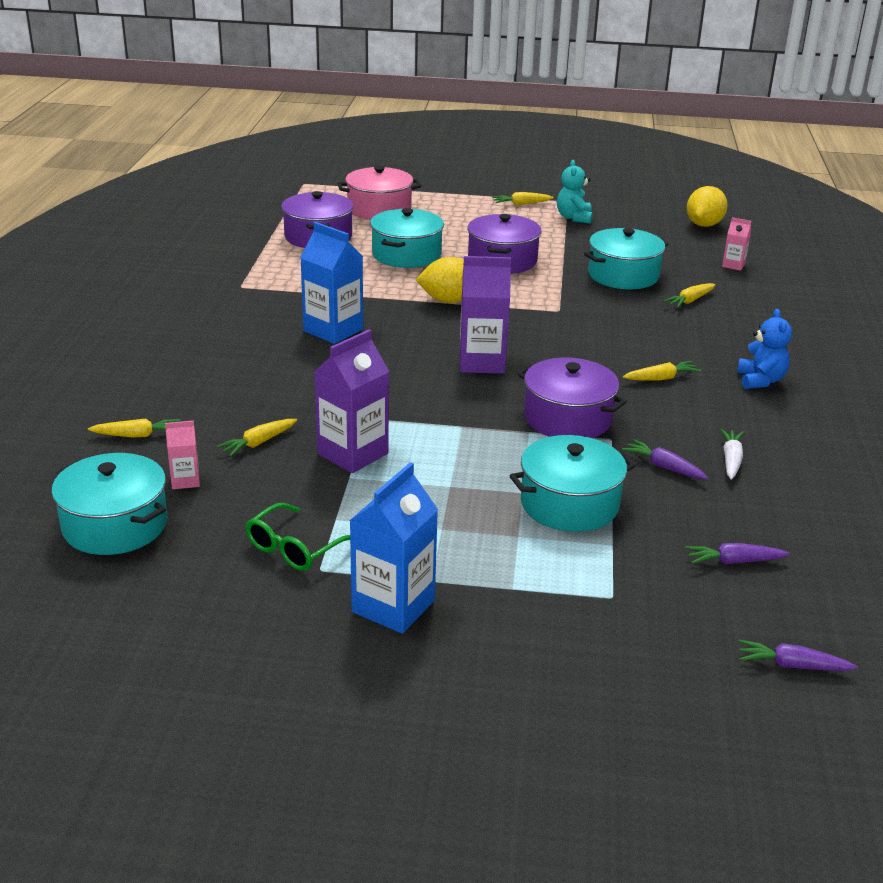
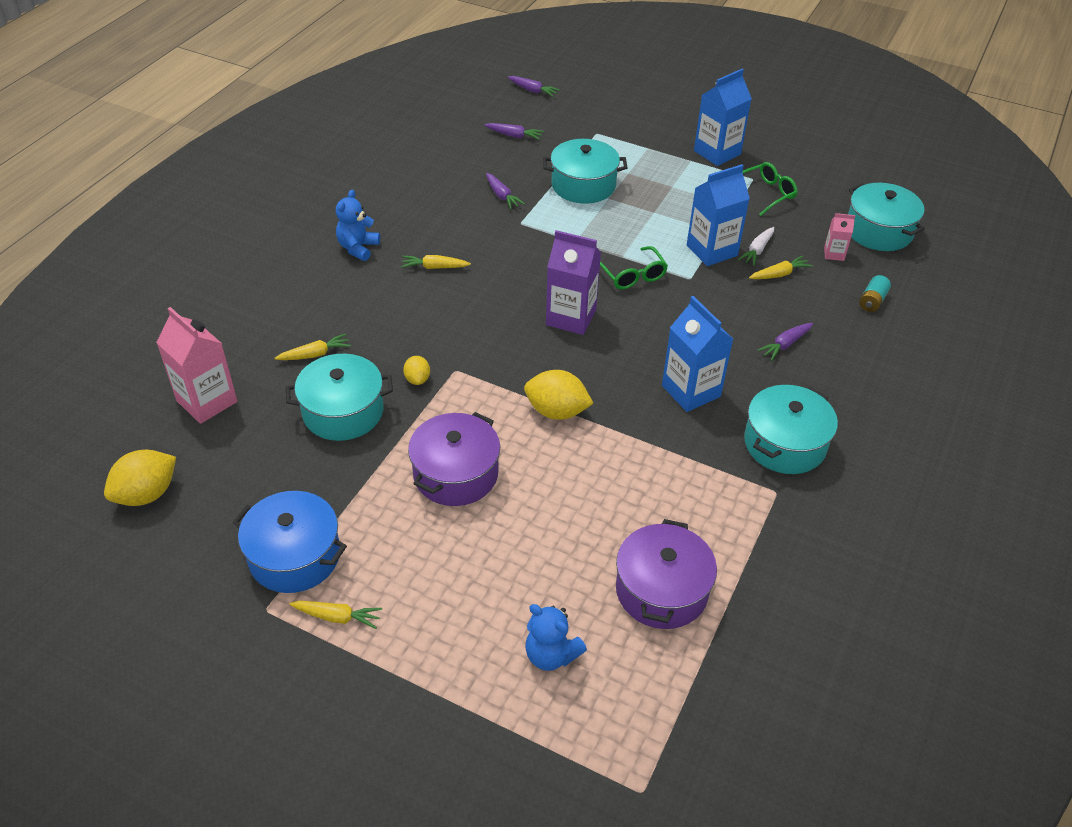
camera: 160 degrees left, 15 degrees up
(137, 435) = (872, 301): yellow carrot -> turquoise battery
(243, 378) = (785, 345): none -> purple carrot
(352, 454) = (711, 250): purple carton -> blue carton
(379, 209) = (551, 654): pink pot -> blue teddy bear
(406, 254) = (563, 515): turquoise pot -> turquoise pot (784, 444)
(438, 410) = (632, 275): none -> green glasses
(567, 418) = (538, 246): purple pot -> none
(574, 218) = (295, 556): turquoise teddy bear -> blue pot
(585, 300) = (417, 379): none -> yellow lemon
(731, 460) = (452, 191): white carrot -> white carrot (757, 250)
(733, 265) = (207, 401): pink carton -> pink carton, size x1.96

